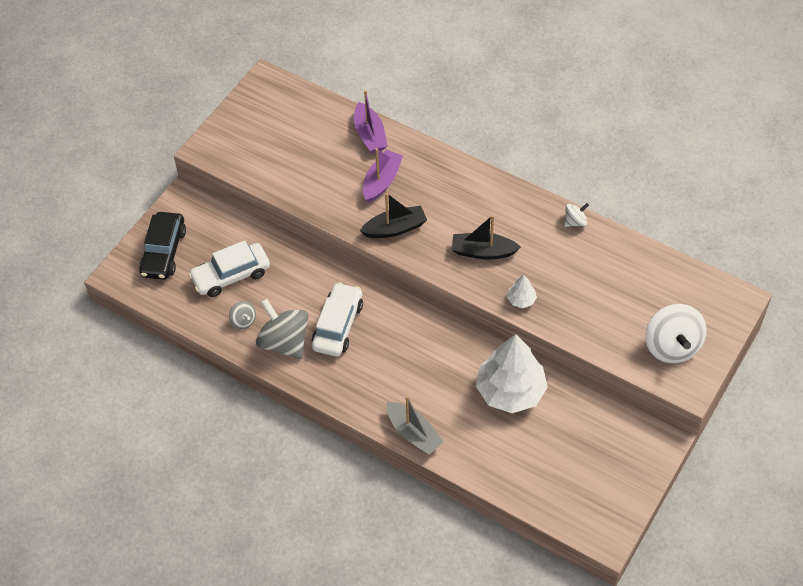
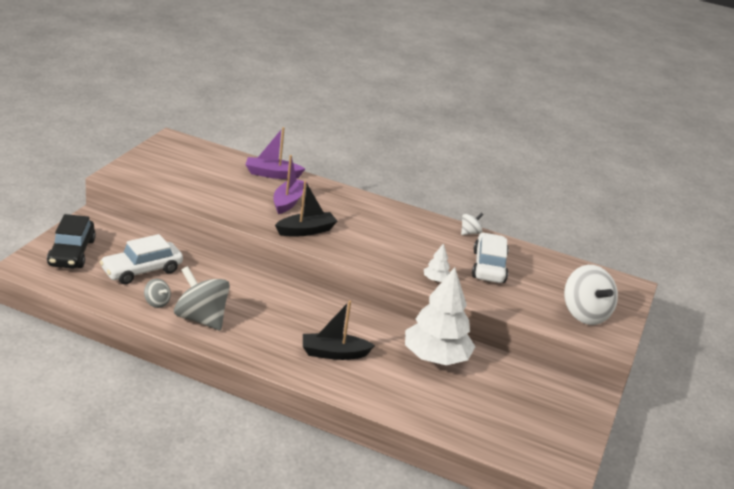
camera: 15 degrees left, 25 degrees down
(338, 325) = (255, 308): white car -> white car (489, 266)
(370, 135) = (272, 174): purple boat -> purple boat turned 120 degrees clockwise
(413, 433) = (345, 389): grey boat -> none
(483, 252) = (392, 248): black boat -> black boat (334, 353)

